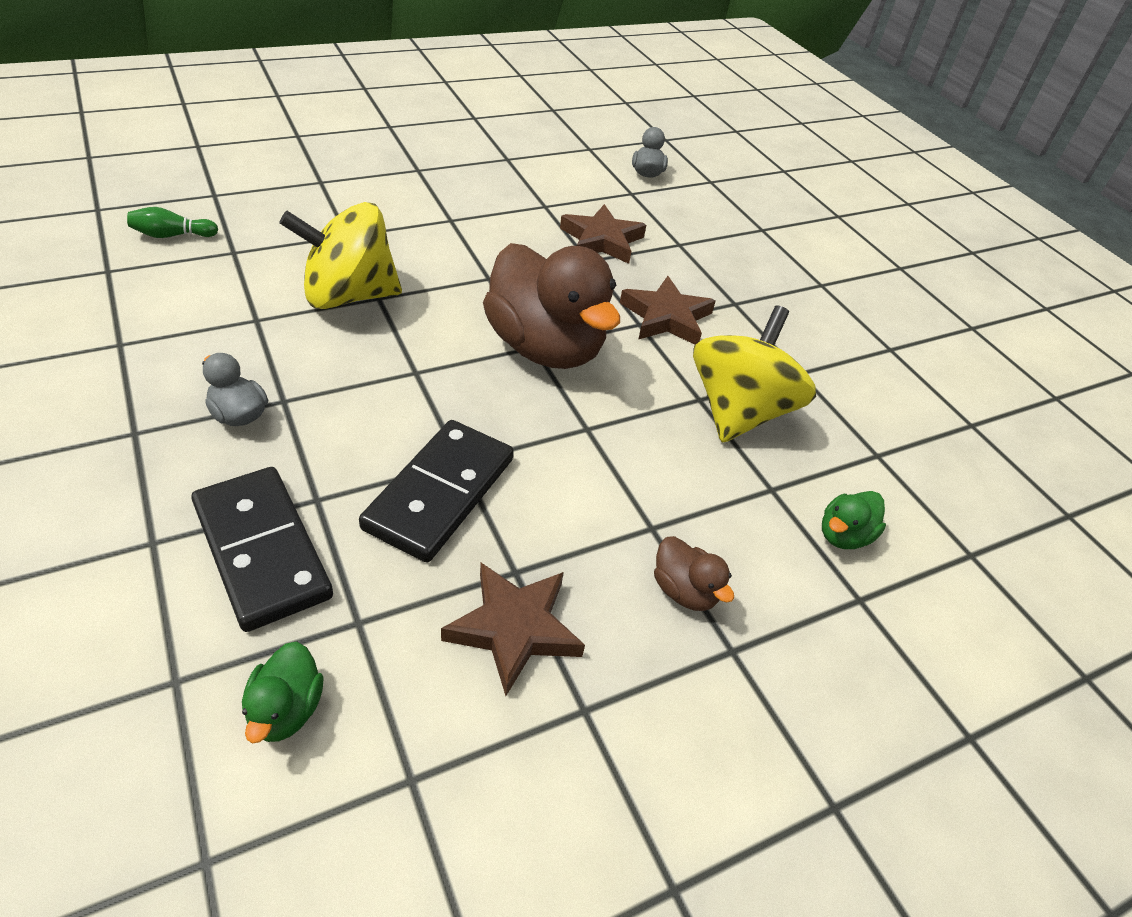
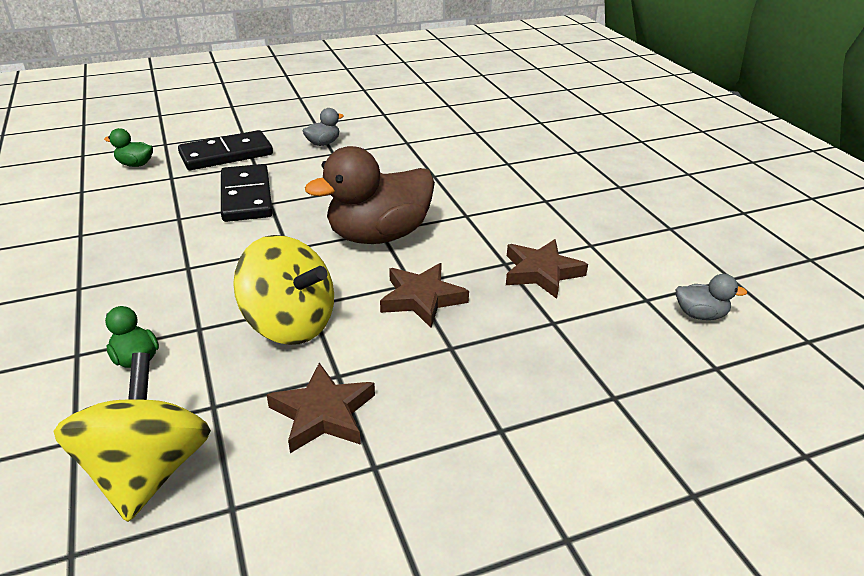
camera: 100 degrees right, 10 degrees down
(172, 235) = (488, 115): green bowling pin -> none
(348, 296) = (434, 166): yellow spinning top -> yellow spinning top (147, 471)
(440, 493) = (246, 196): black domino -> black domino turned 45 degrees clockwise
(514, 629) = (141, 216): brown star -> brown star (323, 413)
(684, 591) = (131, 274): brown duck -> none

